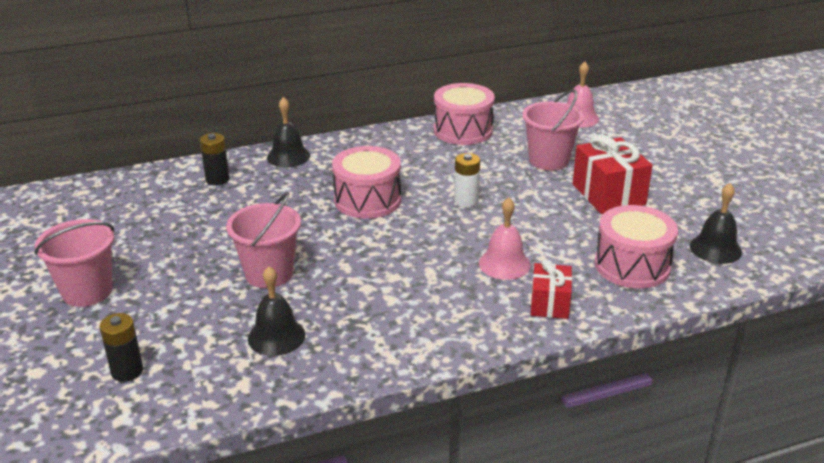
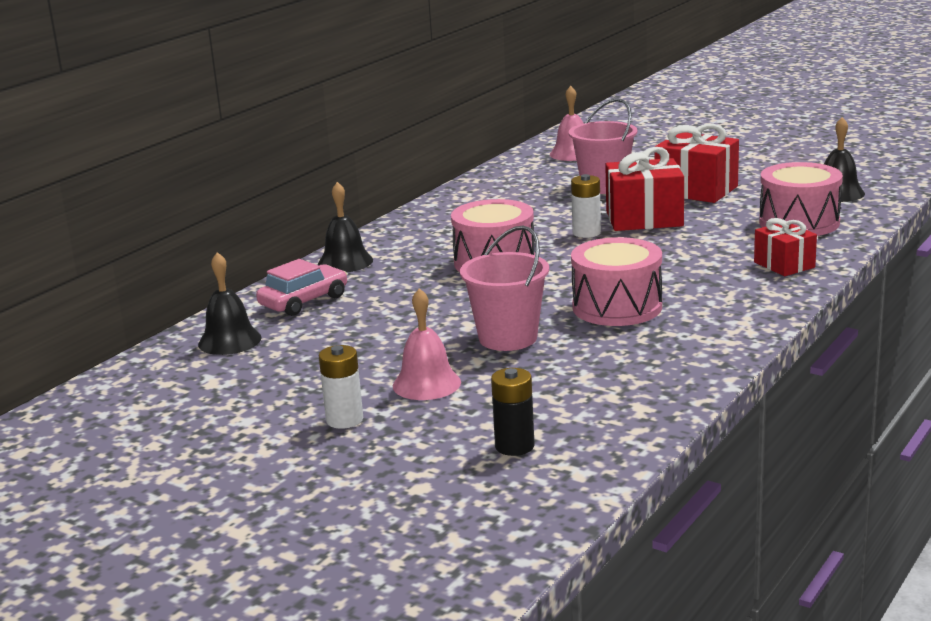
camera: 35 degrees left, 10 degrees down
(87, 291) = (344, 420): pink bucket -> white battery
(217, 179) = (304, 301): black battery -> pink car
(276, 336) = (605, 369): black bell -> black bell (229, 341)
(463, 130) = (484, 192): pink drum -> pink drum (617, 307)
(504, 264) = (701, 257): pink bell -> pink bell (426, 384)
(525, 206) = (644, 219): none -> red gift

